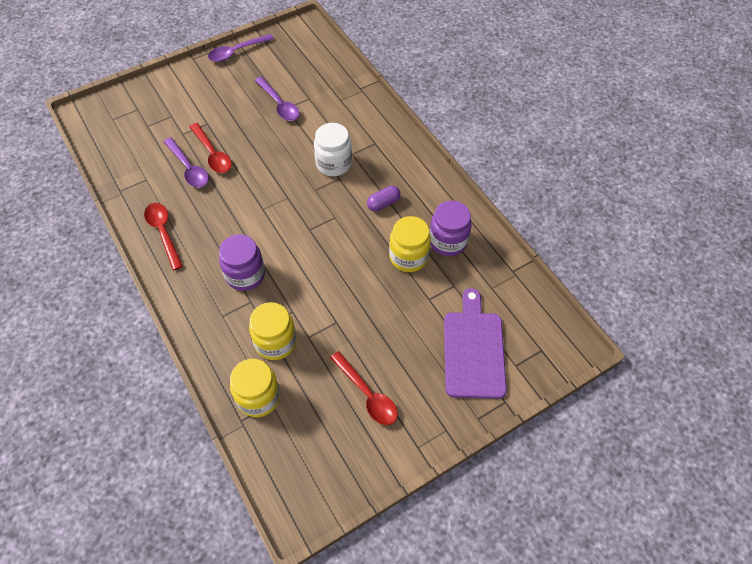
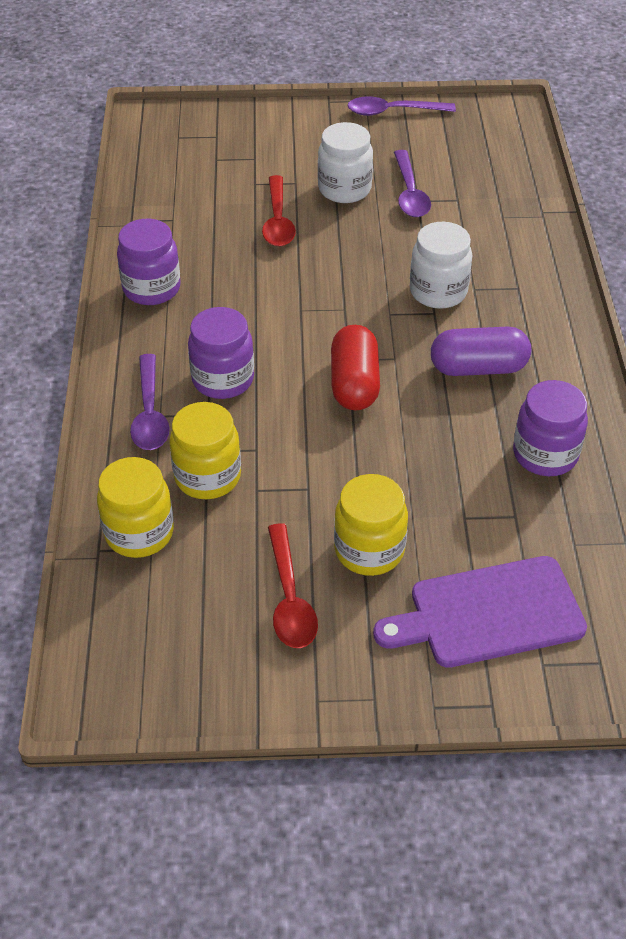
camera: 30 degrees right, 10 degrees down
(163, 233) = (151, 288): red spoon -> purple jar
(189, 168) = (235, 226): purple spoon -> purple spoon (150, 413)
(239, 116) = (344, 189): none -> white jar
(322, 243) = (354, 383): none -> red capsule
(383, 203) = (478, 368): purple capsule -> purple capsule, size x1.64
(408, 257) = (470, 450): yellow jar -> yellow jar (369, 550)
(473, 350) = (489, 613): purple cutting board -> purple cutting board turned 135 degrees counterclockwise

